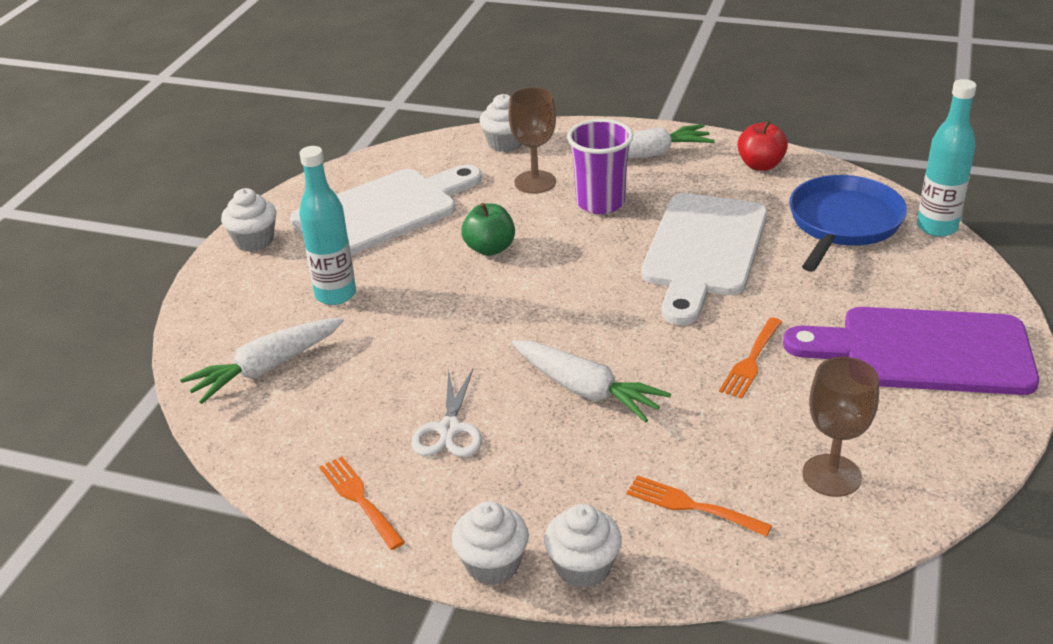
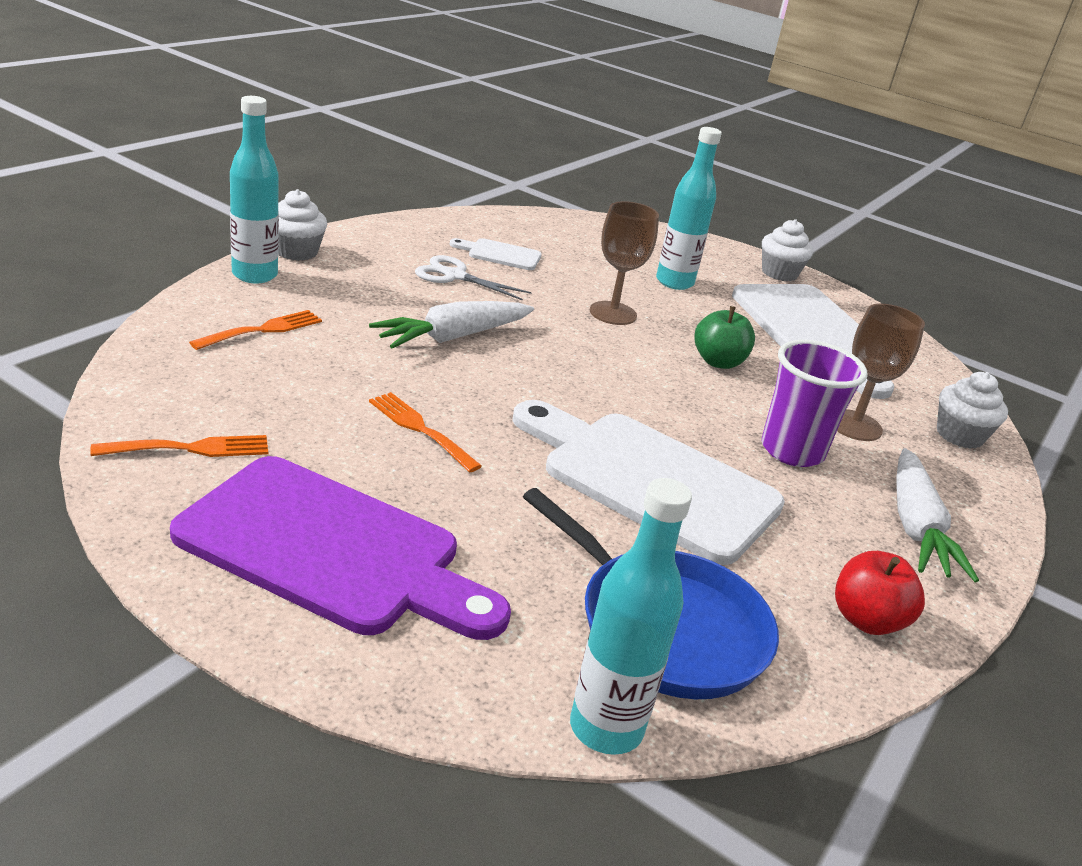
camera: 100 degrees right, 5 degrees down
(266, 369) = (586, 240): white carrot -> none
(359, 499) = (409, 234): orange fork -> orange fork (191, 448)
(361, 416) = (500, 254): none -> white cutting board
(583, 567) = (255, 275): white cupcake -> turquoise bottle
(831, 475) = (217, 402): brown goblet -> brown goblet (613, 313)
(923, 351) = (331, 550): purple cutting board -> purple cutting board turned 90 degrees clockwise

